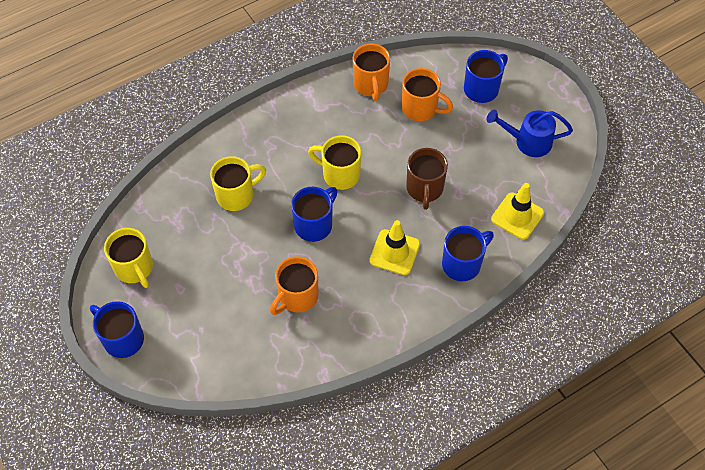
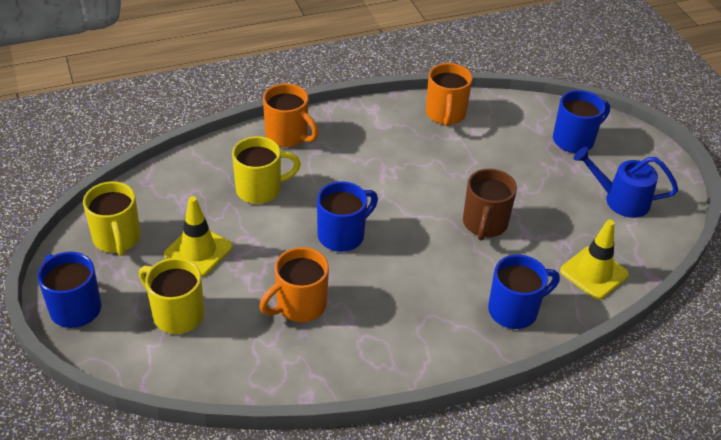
camera: 10 degrees right, 15 degrees down
(340, 174) = (387, 191): yellow mug -> yellow mug (177, 314)
(394, 252) = (432, 282): yellow traffic cone -> yellow traffic cone (198, 251)
(421, 109) = (498, 146): orange mug -> orange mug (288, 136)

